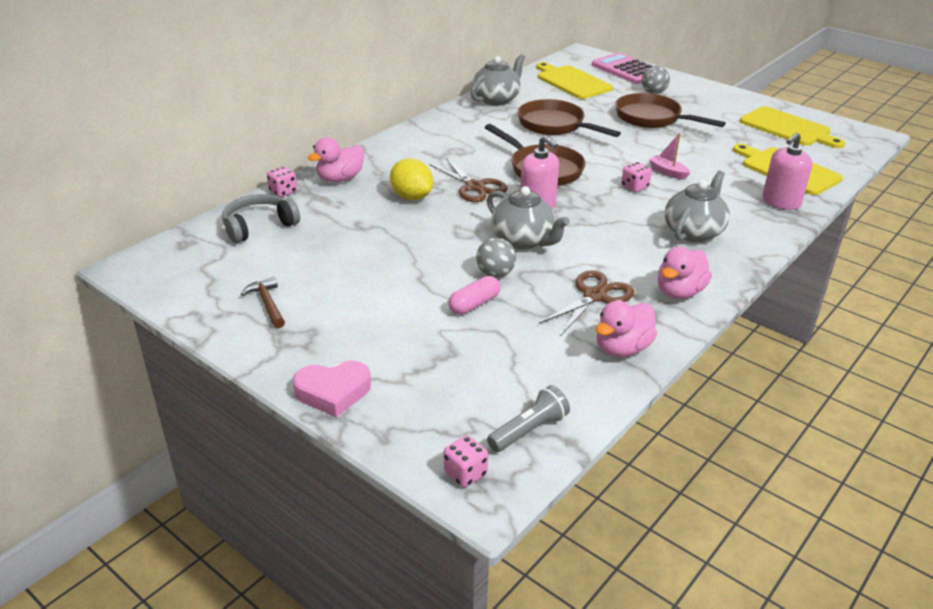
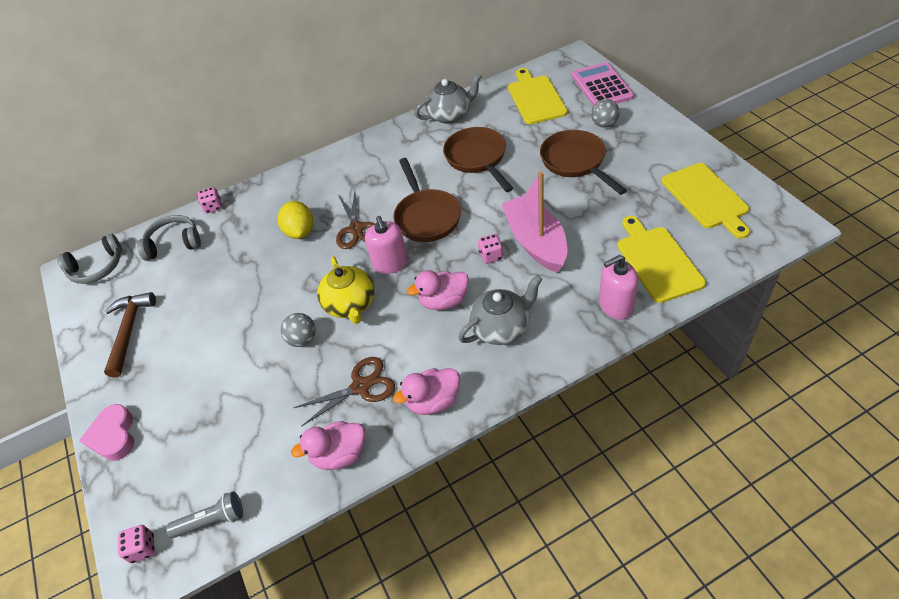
camera: 30 degrees right, 15 degrees up
(168, 260) = (97, 267): none -> grey headphones
(267, 304) = (129, 331): brown hammer -> brown hammer, size x1.61
(333, 392) = (114, 436): pink heart -> pink heart turned 60 degrees clockwise
(340, 179) = (262, 199): pink duck -> pink duck (444, 301)
(474, 304) = (264, 370): pink capsule -> none
(523, 240) = (350, 305): grey teapot -> yellow teapot
(668, 172) = (536, 242): pink boat -> pink boat, size x2.34

